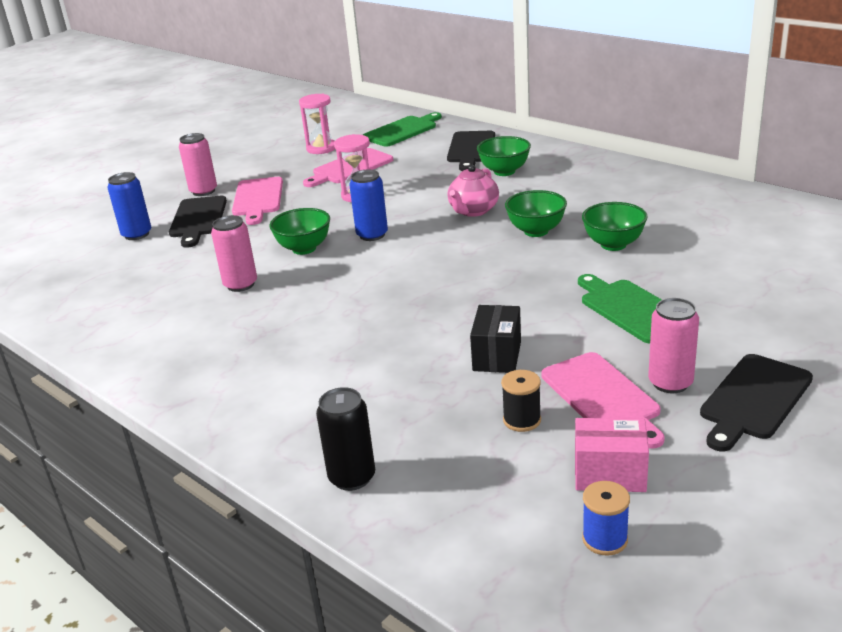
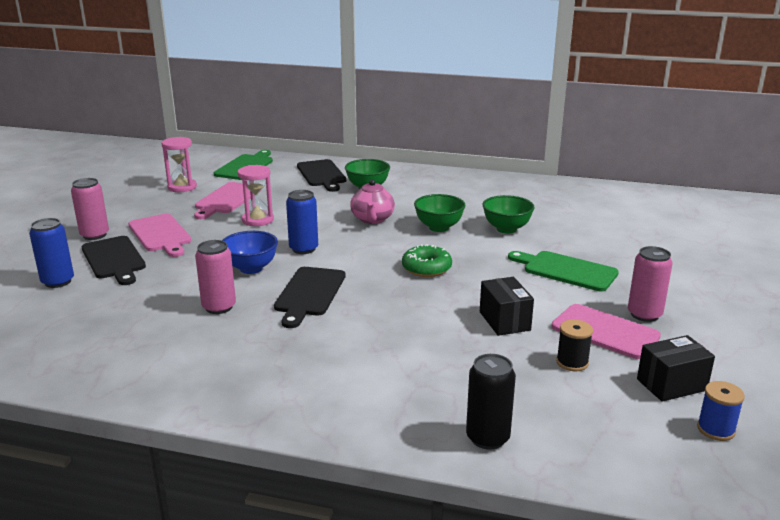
camera: 30 degrees left, 5 degrees down
(304, 249) = (251, 268): green bowl -> blue bowl
(474, 278) = (426, 268): none -> green donut
(609, 474) = (671, 385): pink box -> black box
(753, 399) = (706, 314): black cutting board -> black cutting board (309, 294)

